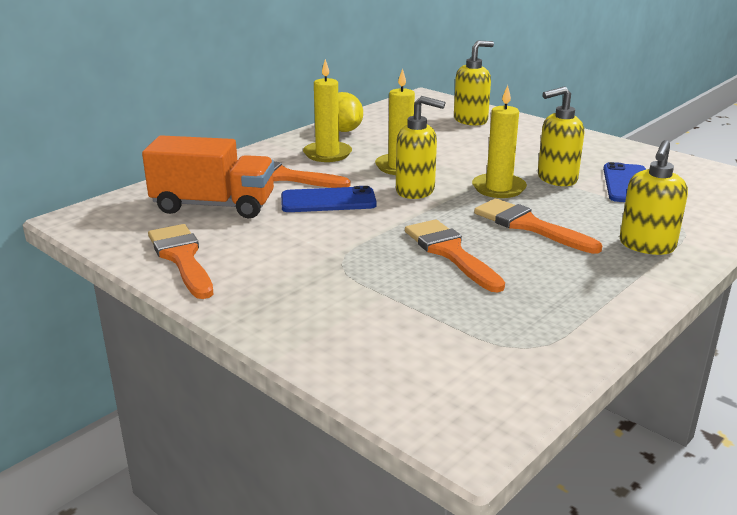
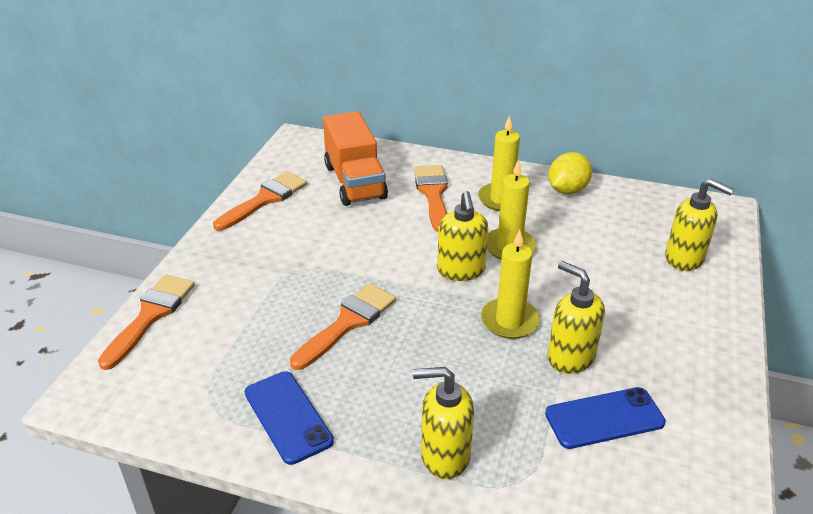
camera: 65 degrees right, 10 degrees up
(328, 201) = (403, 230): blue phone -> blue phone (288, 417)
(529, 226) = (435, 360): orange brush -> orange brush (151, 315)

